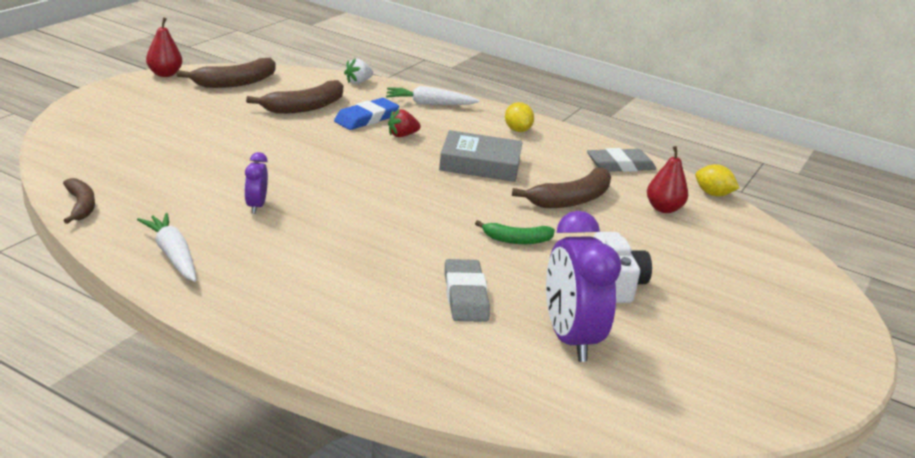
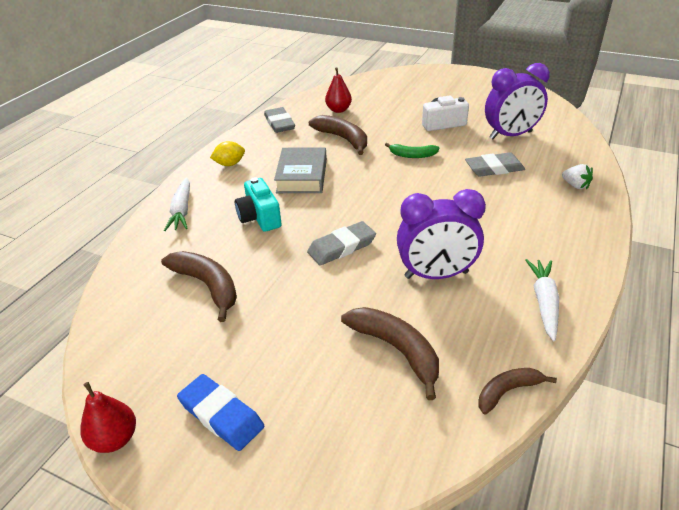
camera: 90 degrees left, 10 degrees up
(173, 255) = (544, 302): white carrot -> white carrot turned 135 degrees clockwise
(236, 82) = (140, 357): brown banana -> brown banana (396, 350)
(256, 206) = (436, 275): purple clock -> purple clock, size x2.04
(330, 167) = (342, 247): none -> grey eraser
(358, 82) = (128, 261): white strawberry -> white strawberry (575, 185)
(366, 118) = (227, 242): blue eraser -> blue eraser (221, 415)
(402, 135) = (259, 217): red strawberry -> turquoise camera
(517, 240) = (412, 155): green banana -> green banana turned 105 degrees clockwise
(713, 194) = (309, 95): yellow lemon -> none

